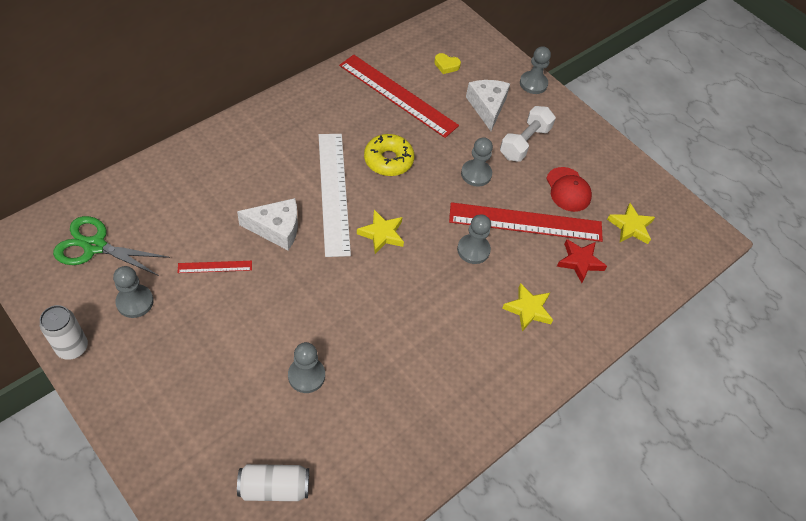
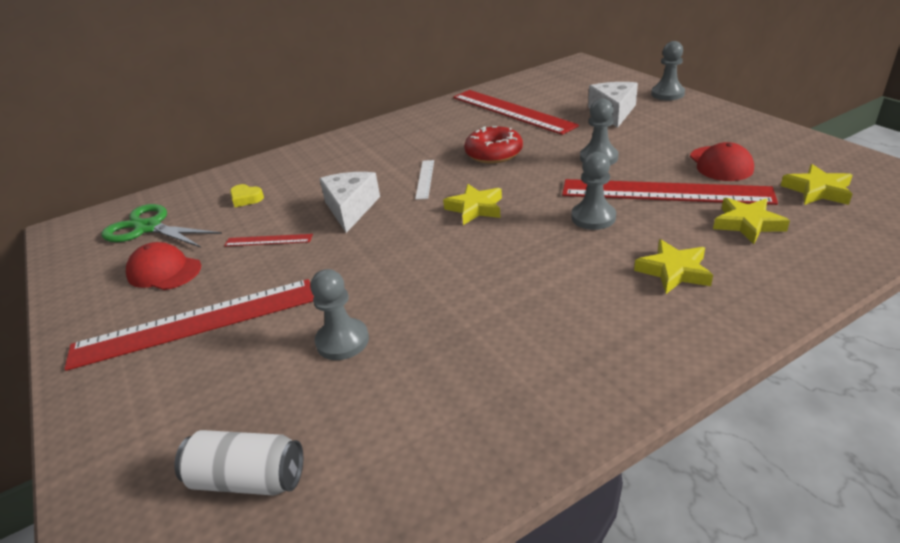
camera: 20 degrees right, 20 degrees down
(72, 347) = (71, 312): white can -> none
(135, 302) = (164, 271): grey pawn -> red cap
(186, 359) = (195, 323): none -> red ruler
(276, 229) = (350, 208): white cheese -> white cheese turned 105 degrees counterclockwise
(333, 192) = (425, 179): white ruler -> white ruler, size x0.44
(388, 160) = (494, 153): yellow donut -> red donut
(446, 65) = (567, 90): yellow heart -> yellow heart (246, 199)
(524, 142) = (659, 133): white dumbbell -> none
(580, 262) = (747, 224): red star -> yellow star

